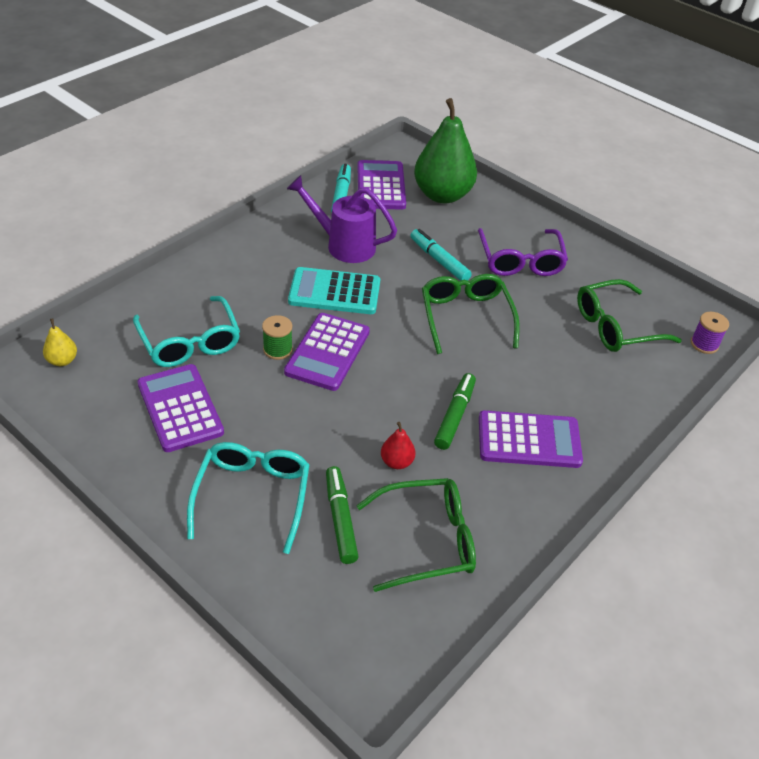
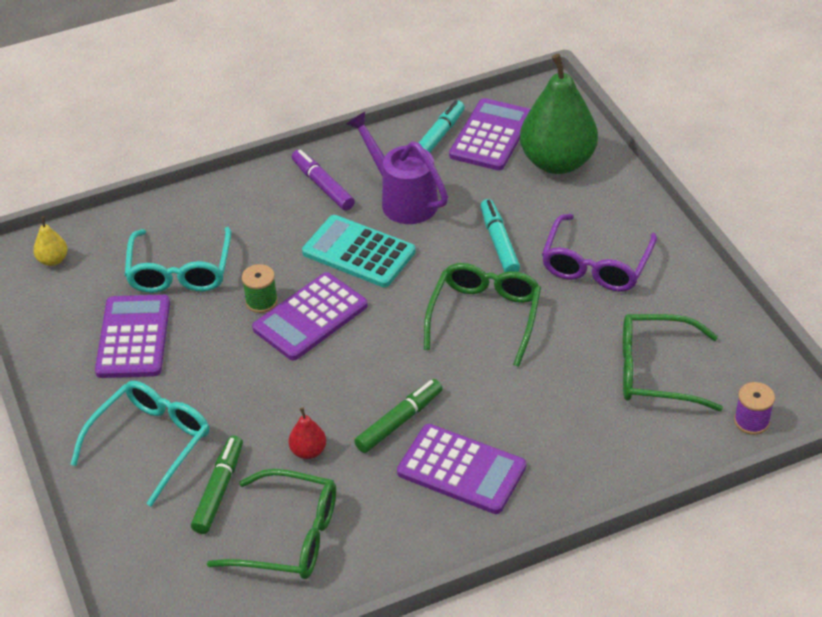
camera: 30 degrees right, 0 degrees up
(272, 248) = (322, 185): none -> purple marker

